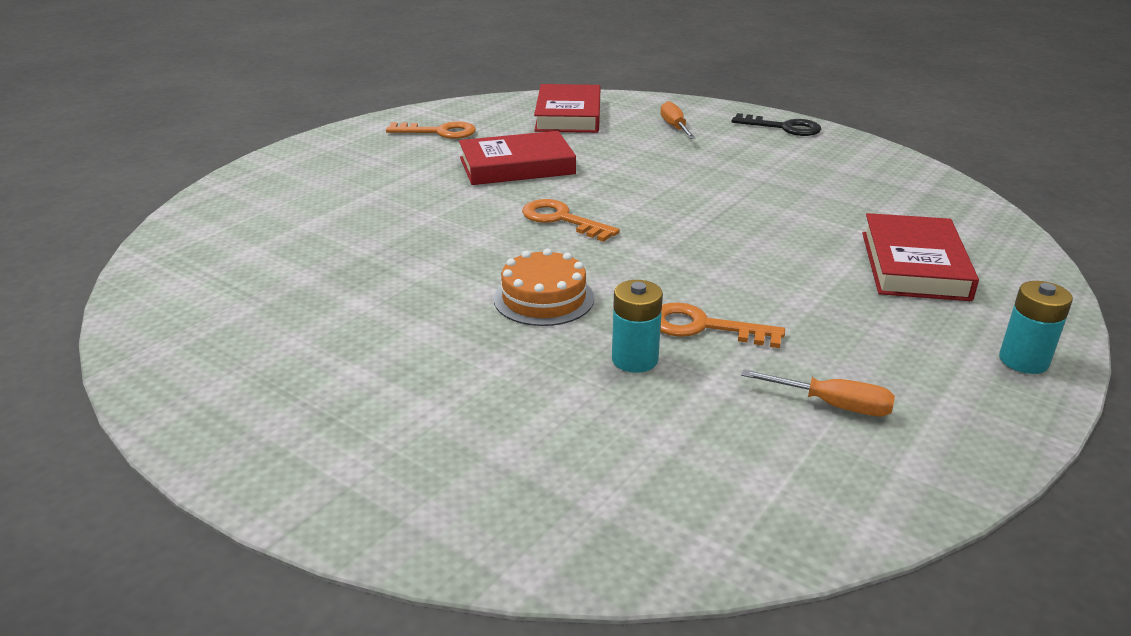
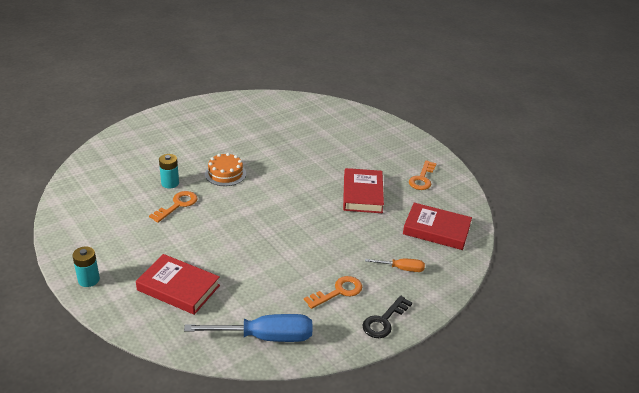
camera: 105 degrees right, 5 degrees up
(561, 219) = (292, 194): orange key -> orange key (338, 292)
(832, 405) = (109, 217): orange screwdriver -> none
(909, 185) = (265, 337): none -> blue screwdriver

